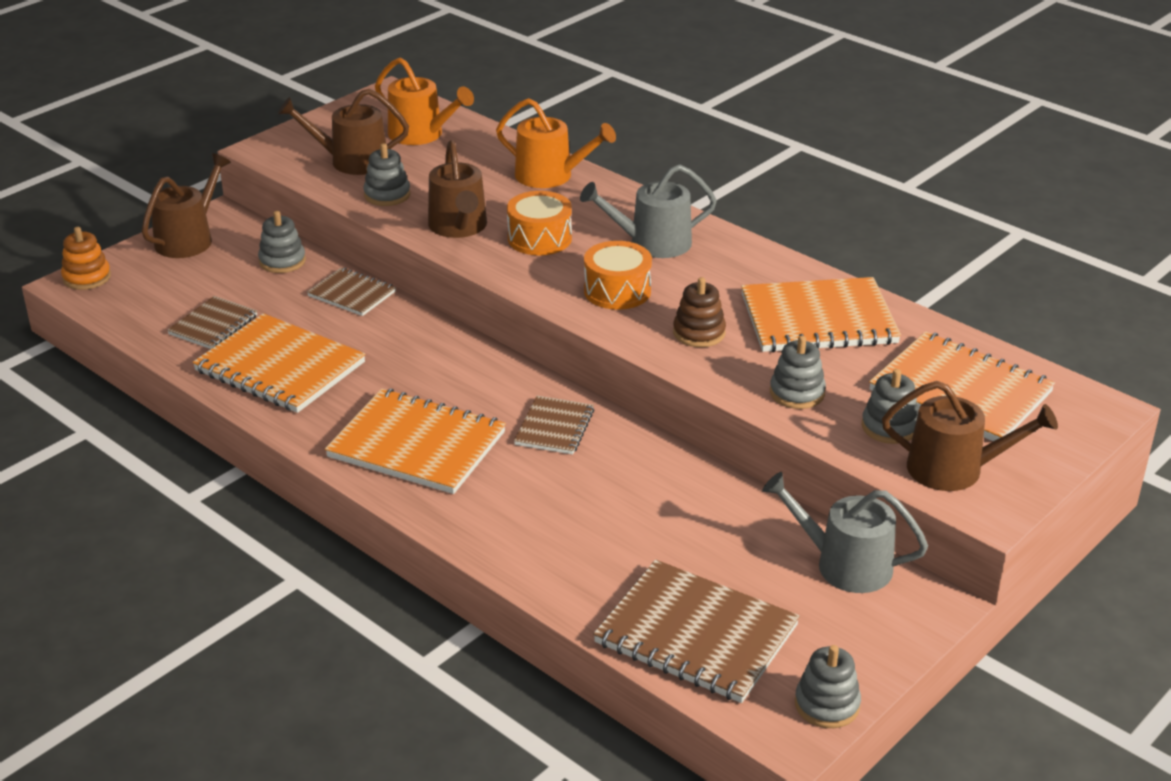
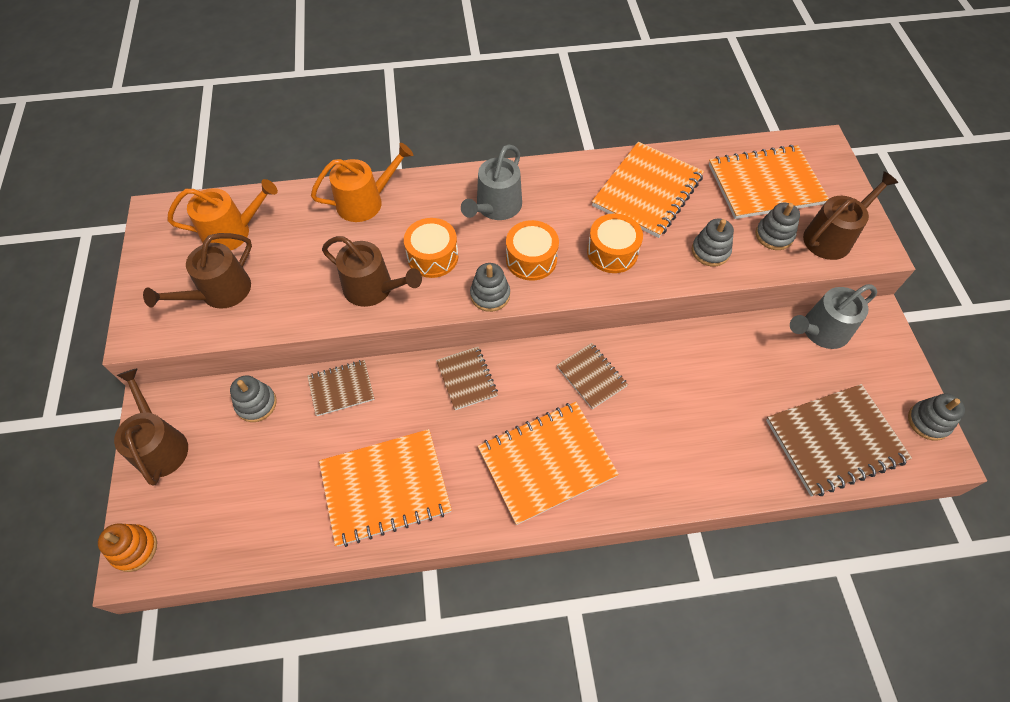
camera: 50 degrees left, 25 degrees up
(213, 325) = (291, 498): brown notebook -> brown notebook (466, 379)
(387, 195) = (288, 301): grey stacking toy -> grey stacking toy (490, 295)
(699, 333) = (612, 252): brown stacking toy -> orange drum

